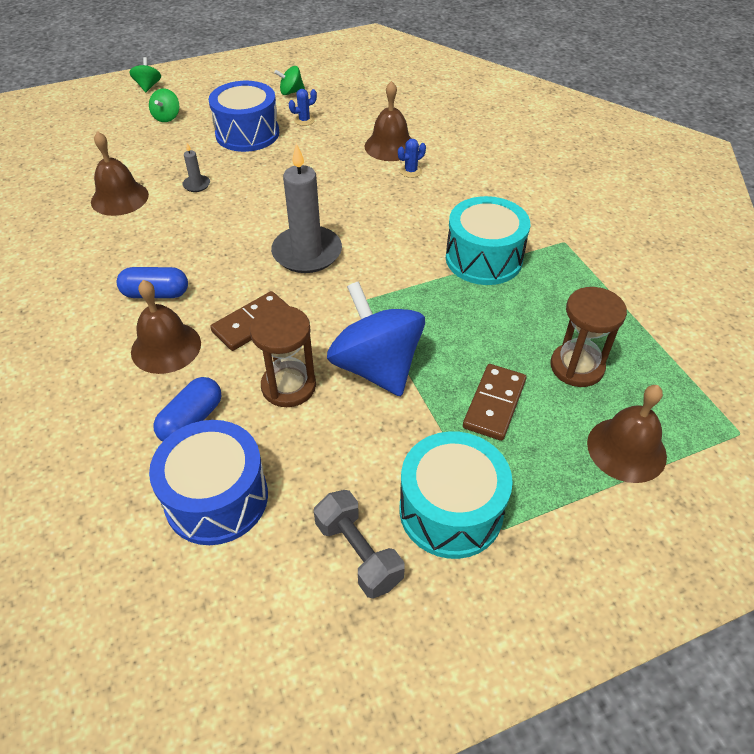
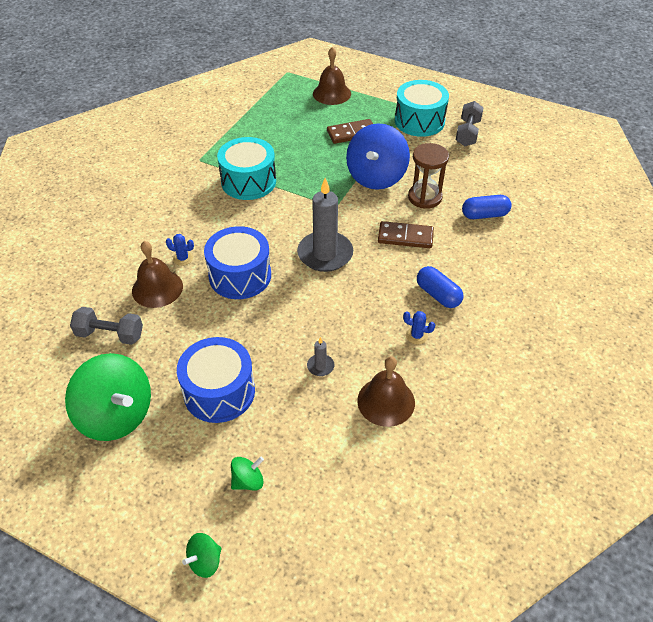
camera: 130 degrees left, 0 degrees up
(166, 347) = (463, 258): brown bell -> none
(216, 498) = (503, 181): blue drum -> blue drum (240, 275)
(291, 92) = (116, 415): green spinning top -> green spinning top, size x2.24
(304, 120) = (162, 368): blue cactus -> blue cactus (416, 336)
(368, 111) = (110, 334): none -> grey dumbbell
(577, 367) = (299, 121): brown hourglass -> none

